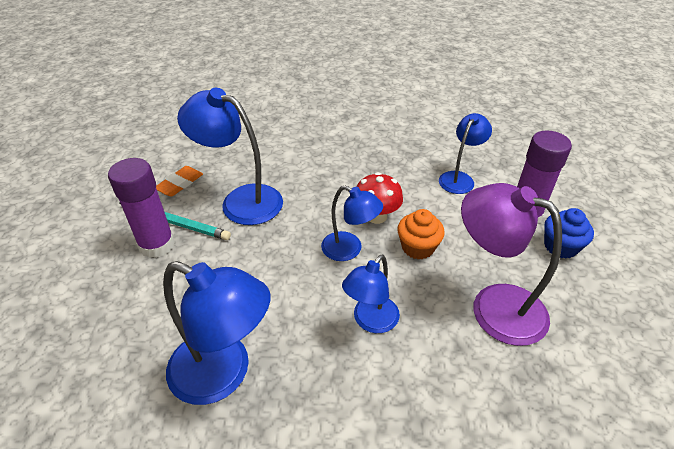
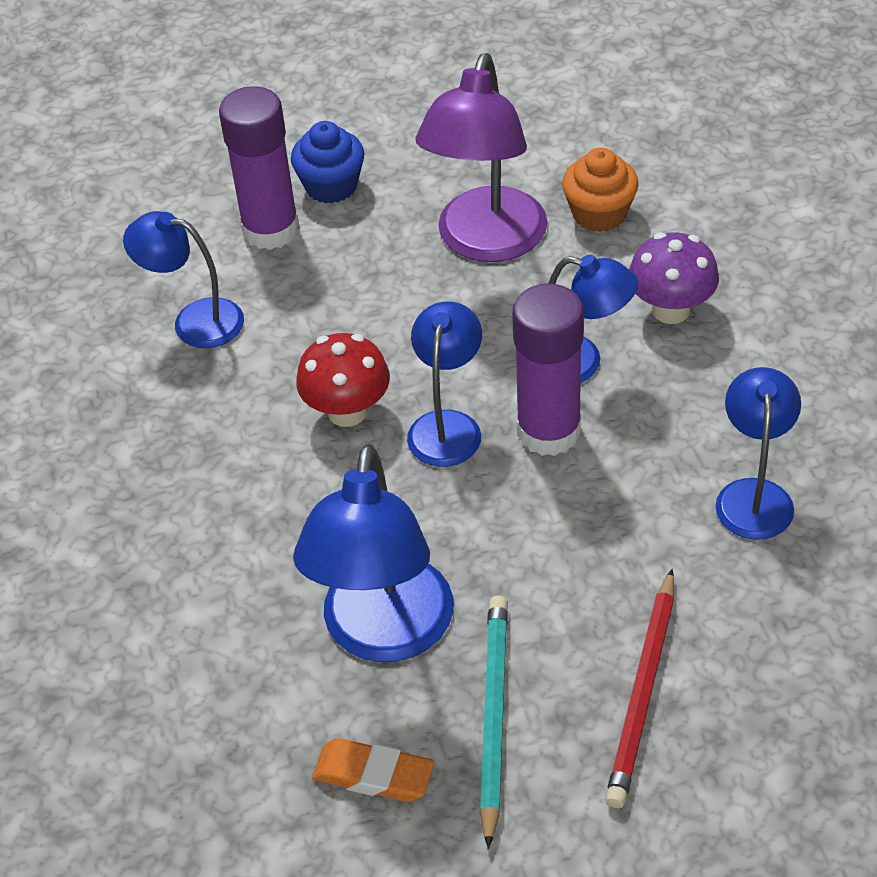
camera: 105 degrees left, 5 degrees up
(145, 276) = (643, 692): none -> red pencil
(157, 244) = (564, 717): purple glue stick -> purple glue stick (549, 431)
(224, 374) = (754, 495): blue lamp -> blue lamp, size x0.61
(399, 390) = (671, 310): none -> purple mushroom
(418, 247) = (403, 342): orange cupcake -> orange cupcake (599, 214)

